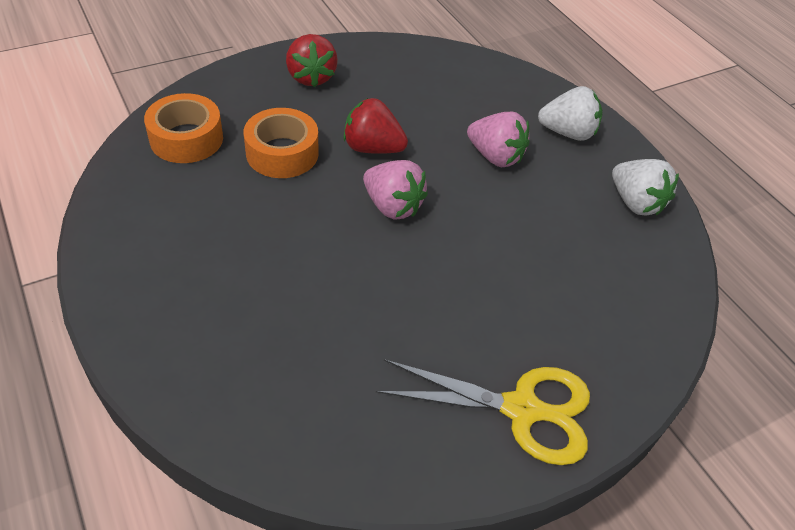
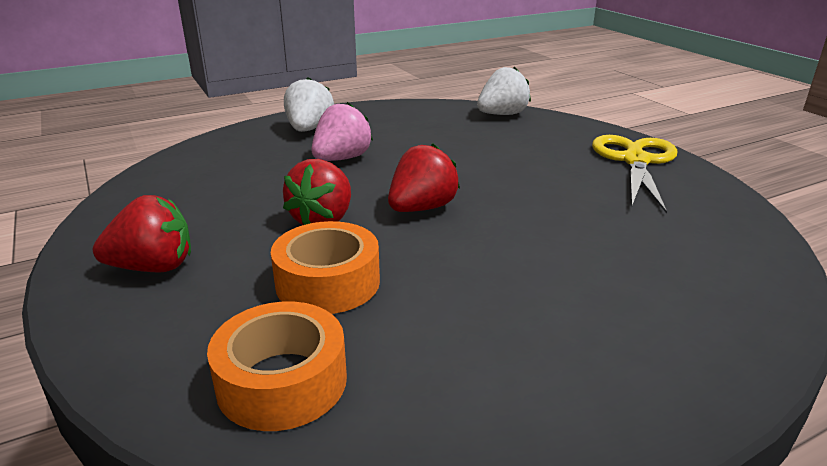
camera: 85 degrees left, 20 degrees down
(392, 206) = (422, 208): pink strawberry -> red strawberry
(635, 203) = (401, 113): white strawberry -> white strawberry (502, 114)

